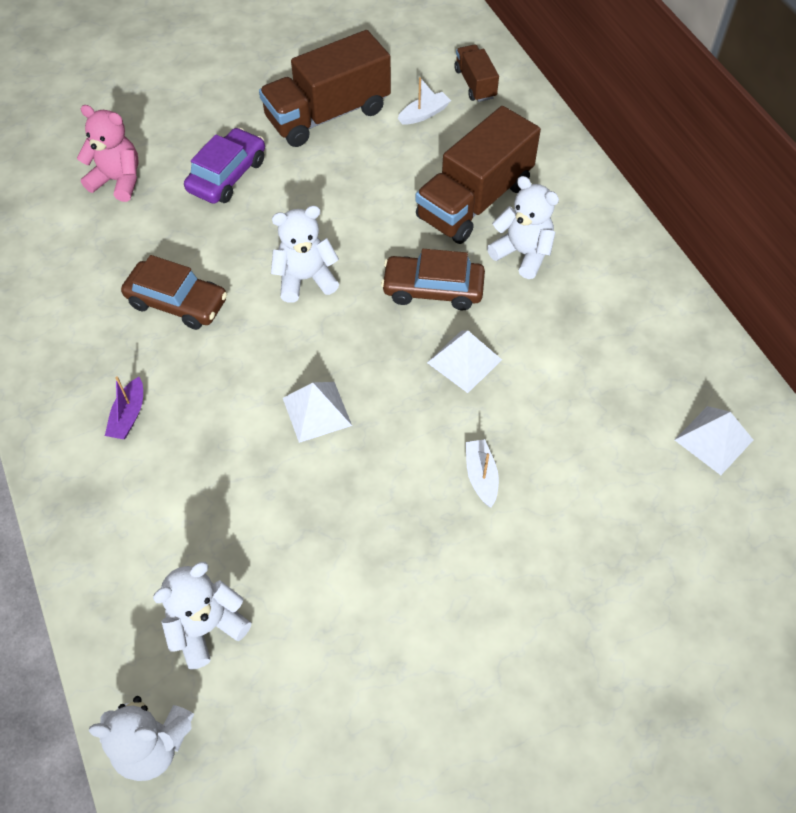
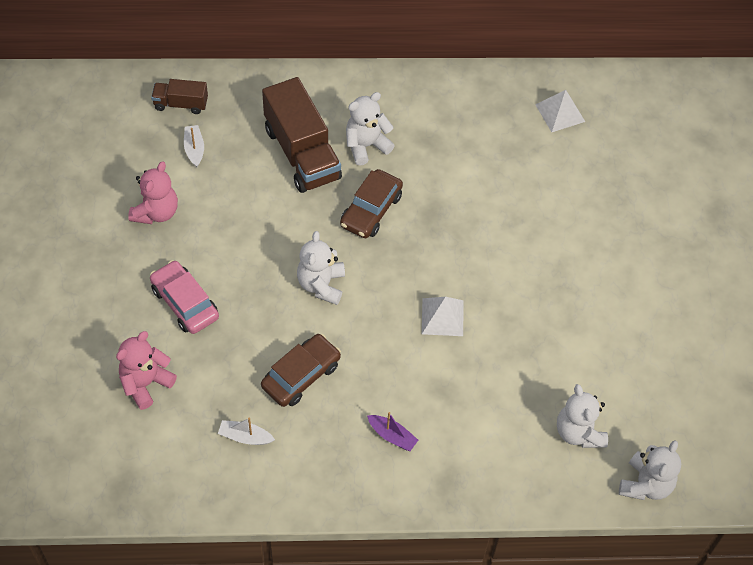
camera: 70 degrees left, 0 degrees up
(227, 175) = (185, 303): purple car -> pink car
(328, 114) = (156, 212): brown truck -> pink teddy bear
(464, 361) = (441, 216): white pyramid -> none
(481, 476) = (533, 243): white boat -> white boat (245, 437)

